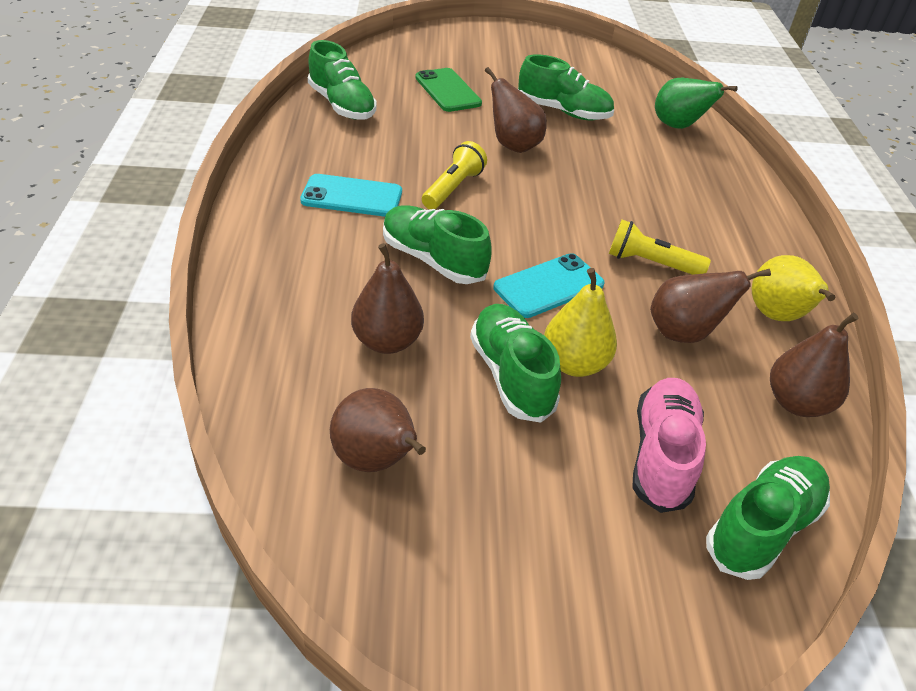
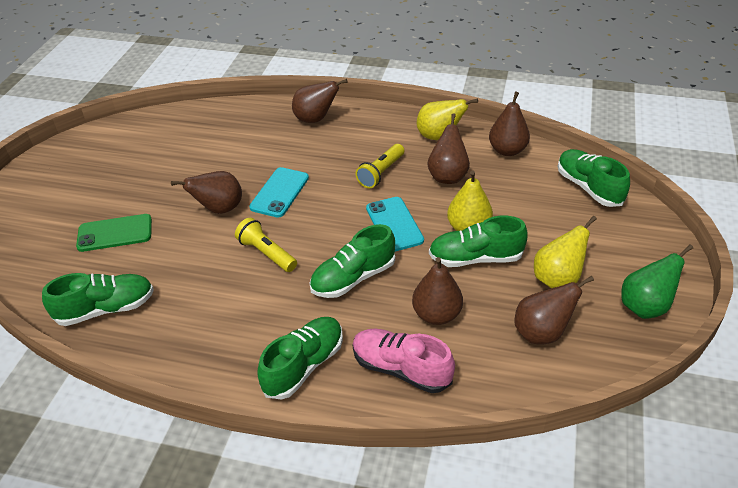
camera: 70 degrees left, 0 degrees up
(352, 197) = (258, 316): turquoise phone -> turquoise phone (280, 192)
(498, 479) = (557, 279): none -> yellow pear
(563, 112) = (182, 172): green shoe -> green shoe (304, 366)
(662, 455) = (542, 210): pink shoe -> pink shoe (401, 369)
(678, 126) = (228, 119): green pear -> green pear (645, 306)
(729, 192) = (315, 119): none -> brown pear

